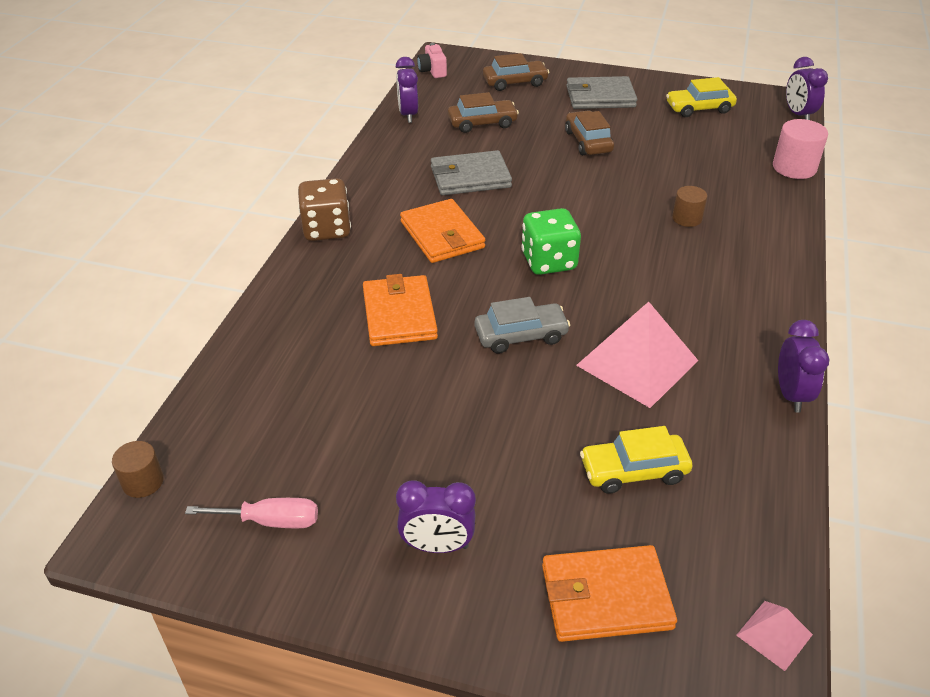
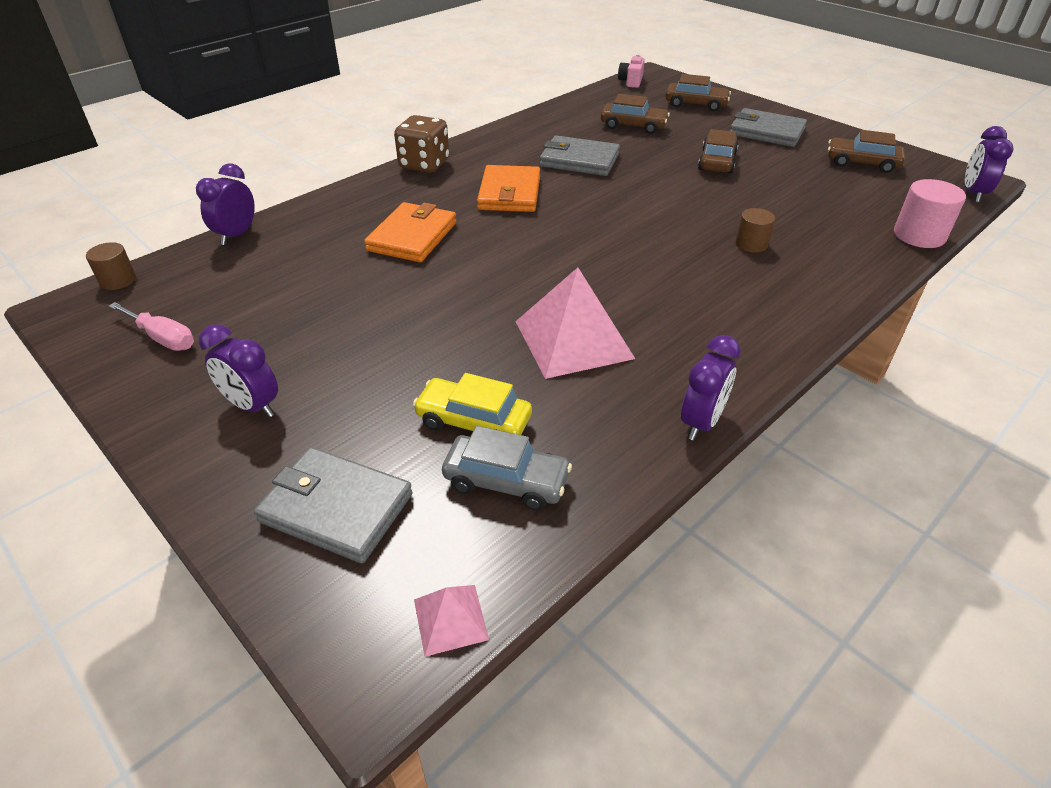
camera: 30 degrees right, 0 degrees up
(408, 115) = (576, 106): purple clock -> purple clock (237, 235)
(520, 335) = (492, 283): grey car -> grey car (506, 481)
(549, 261) = (579, 238): green dice -> none
(605, 597) = (336, 508): orange wallet -> grey wallet
(699, 108) = (862, 163): yellow car -> brown car

